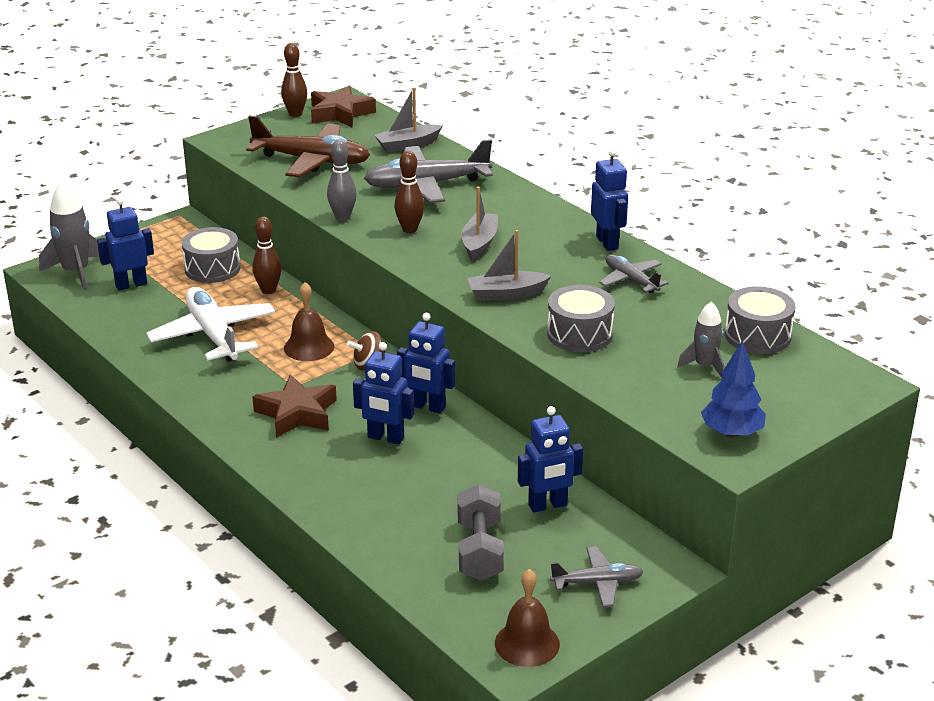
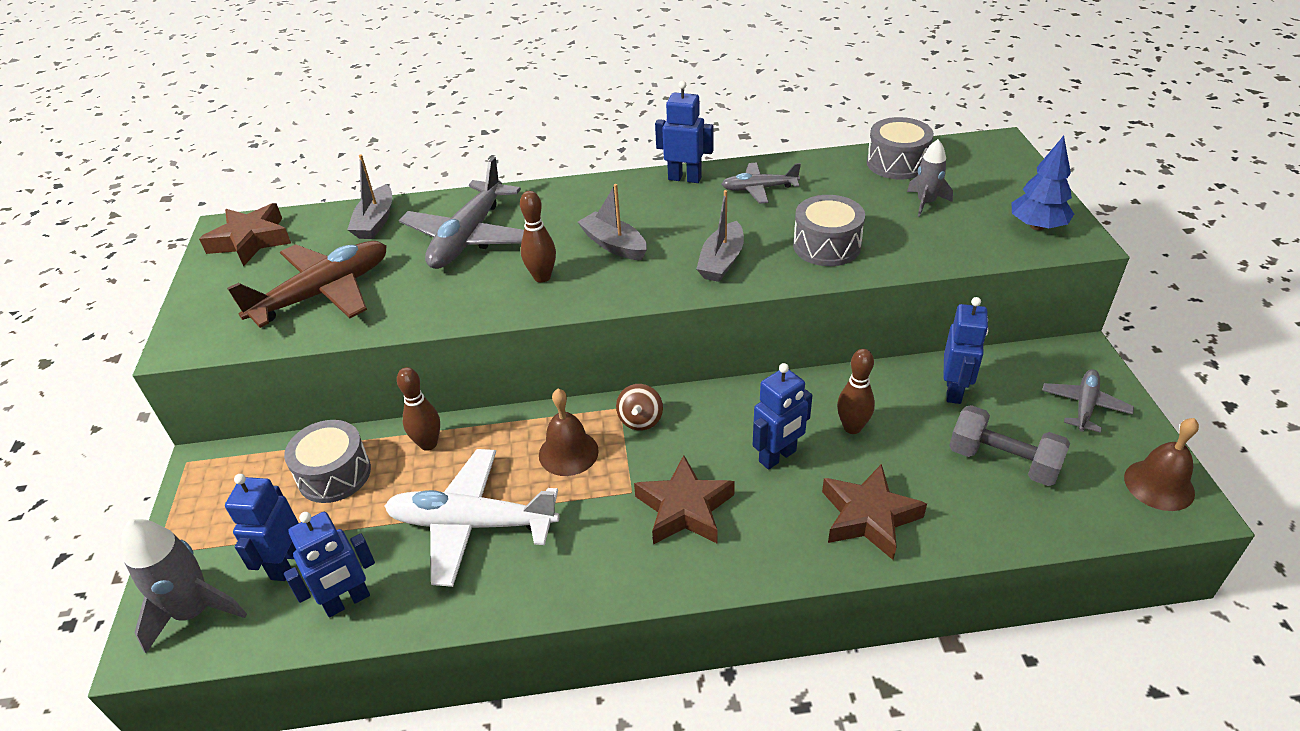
camera: 55 degrees left, 10 degrees up
(295, 114) = (207, 270): brown bowling pin -> brown bowling pin (852, 427)
(342, 217) = (468, 312): grey bowling pin -> none
(357, 497) = (868, 517): none -> brown star
(427, 407) = (746, 407): blue robot -> blue robot (347, 601)

